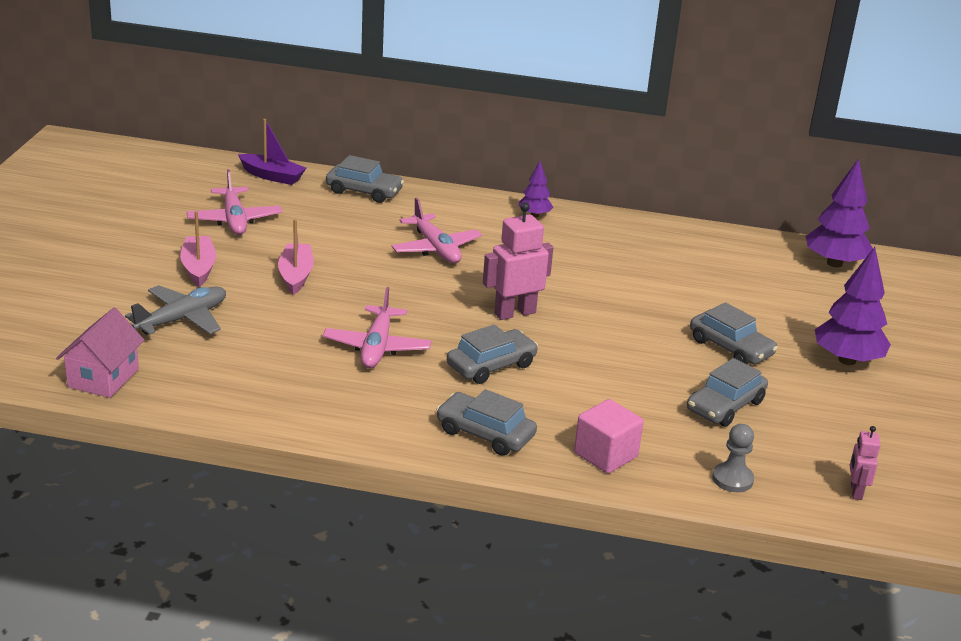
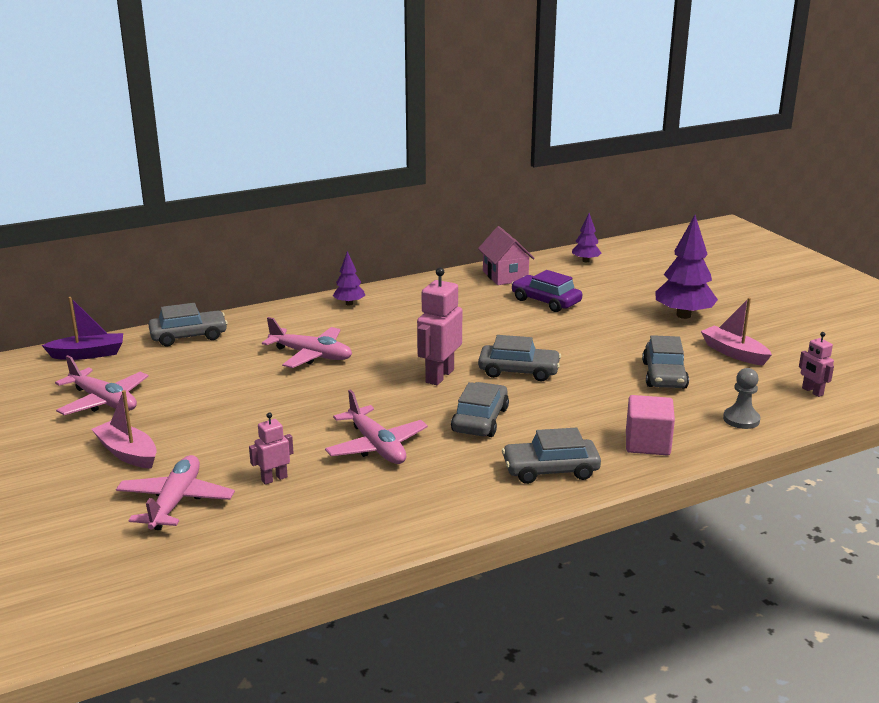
camera: 35 degrees left, 5 degrees down
(103, 378) = (173, 588): pink house -> pink house (505, 276)
(182, 319) = (175, 502): grey plane -> pink plane
(269, 335) = (274, 479): none -> pink robot
(296, 276) = (227, 422): pink boat -> pink boat (734, 353)
(723, 287) = (546, 301): none -> purple car
(731, 347) = (609, 337): grey car -> grey car (518, 371)
(834, 263) = (585, 261): purple tree -> purple tree, size x0.54

